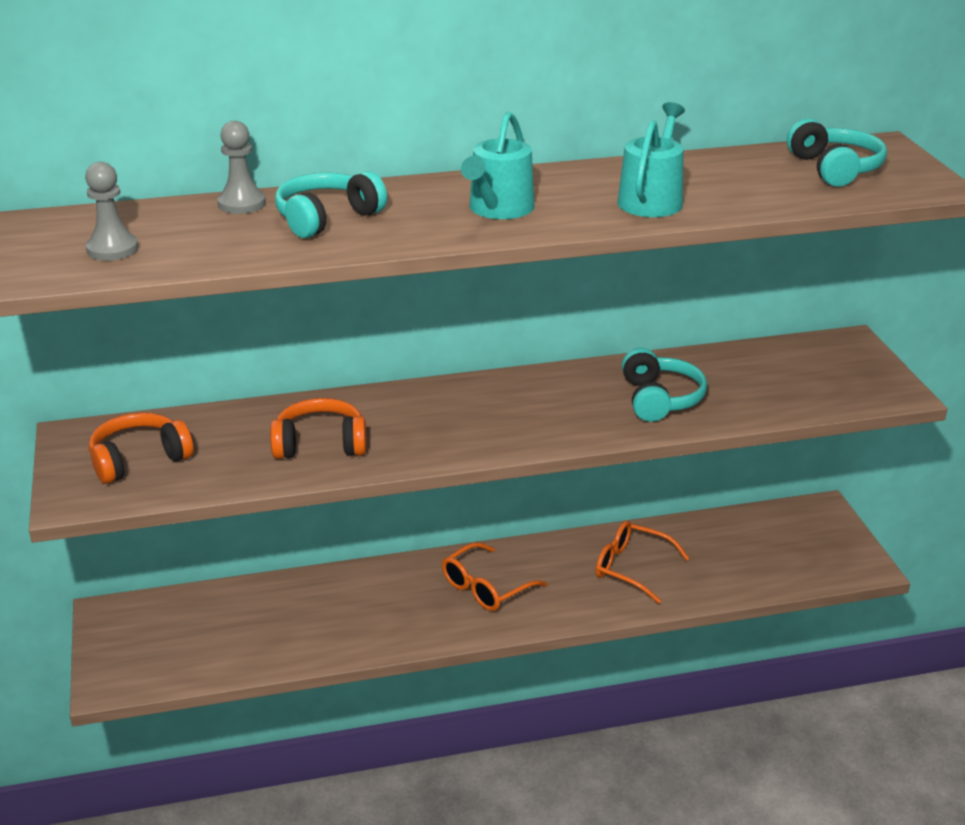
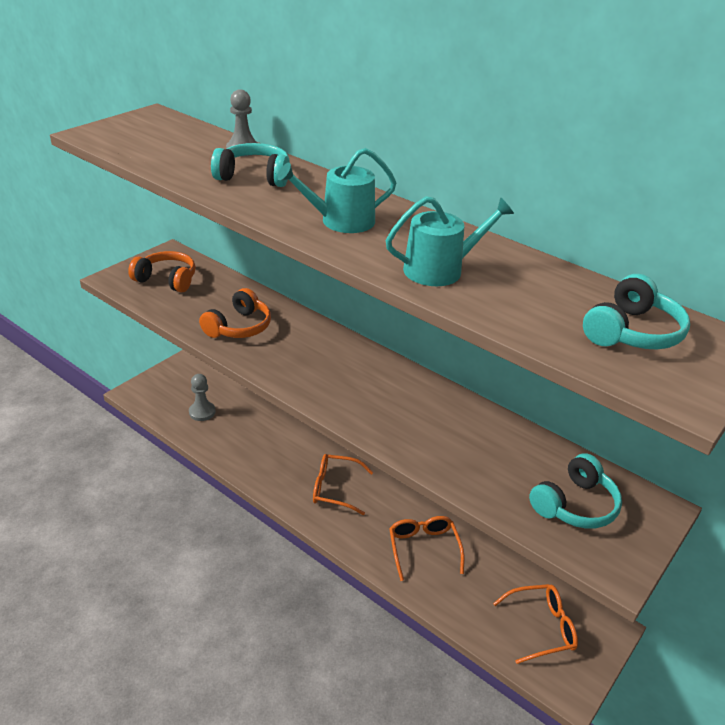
camera: 50 degrees right, 5 degrees up
(112, 249) = (143, 140): grey pawn -> grey pawn (202, 412)
(320, 444) = (239, 327): orange headphones -> orange headphones turned 75 degrees clockwise
(659, 399) = (444, 438): turquoise headphones -> turquoise headphones (574, 505)
(790, 546) = (541, 627): none -> orange glasses

